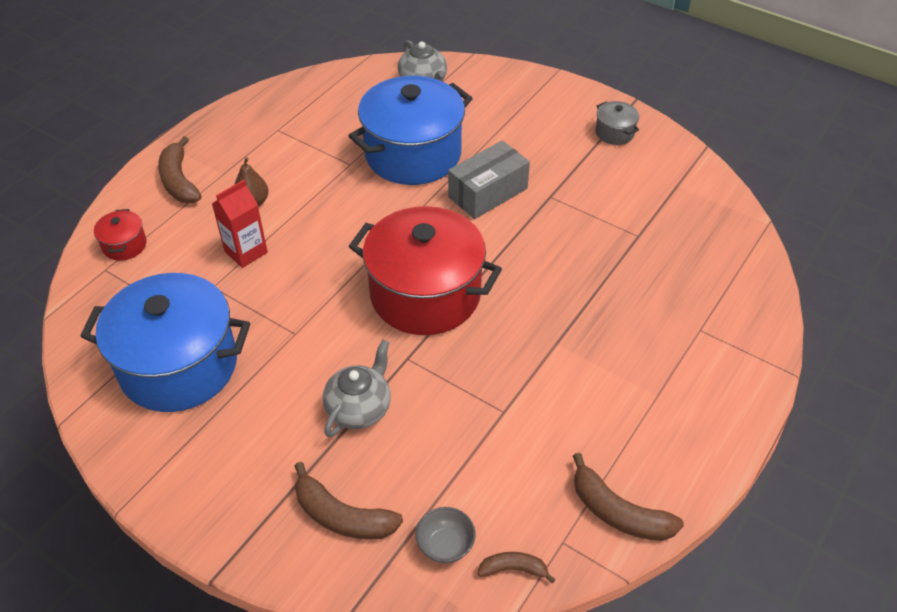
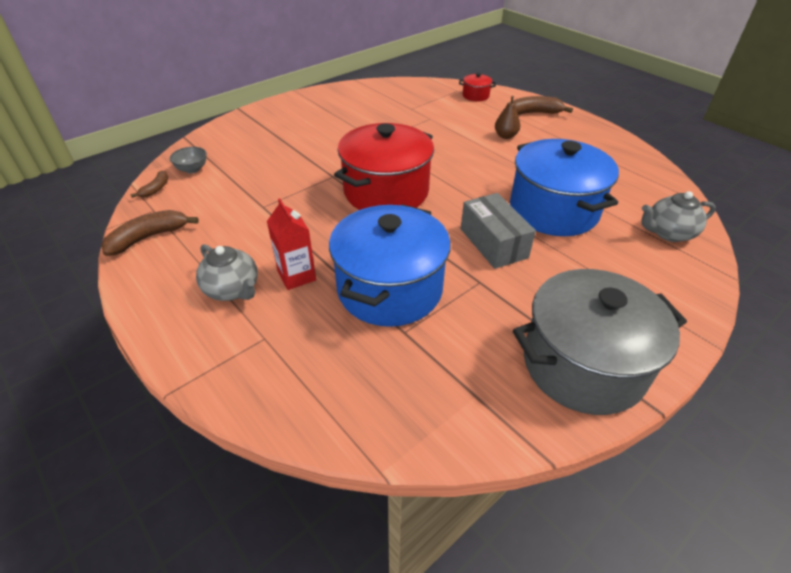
camera: 105 degrees right, 5 degrees down
(179, 365) = (373, 106): blue pot -> blue pot (390, 289)
(246, 252) = (456, 130): red carton -> red carton (296, 276)
(342, 516) = (239, 142): brown banana -> none
(359, 408) = (305, 155): grey teapot -> grey teapot (233, 290)
(614, 133) = (583, 365): grey pot -> grey pot, size x2.40

